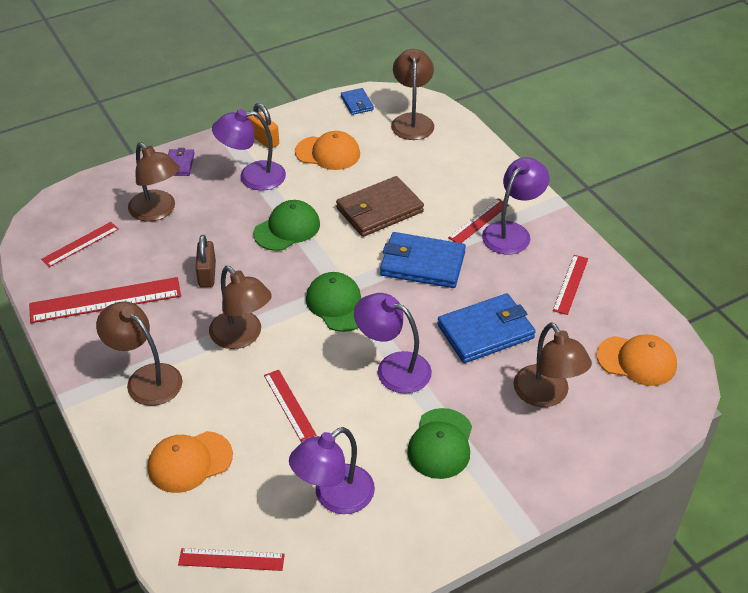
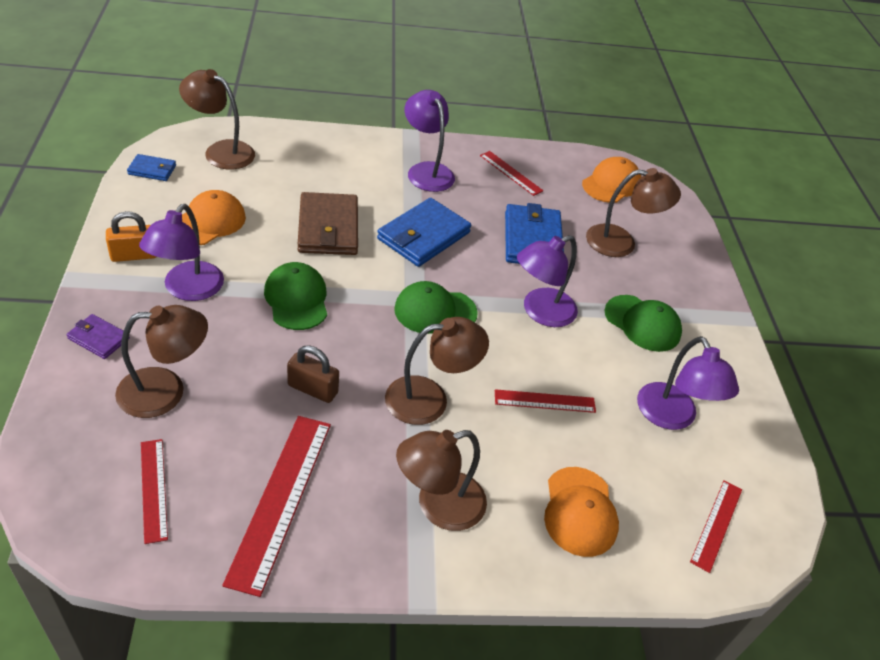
camera: 70 degrees left, 0 degrees up
(479, 221) = (397, 181): red ruler -> none

